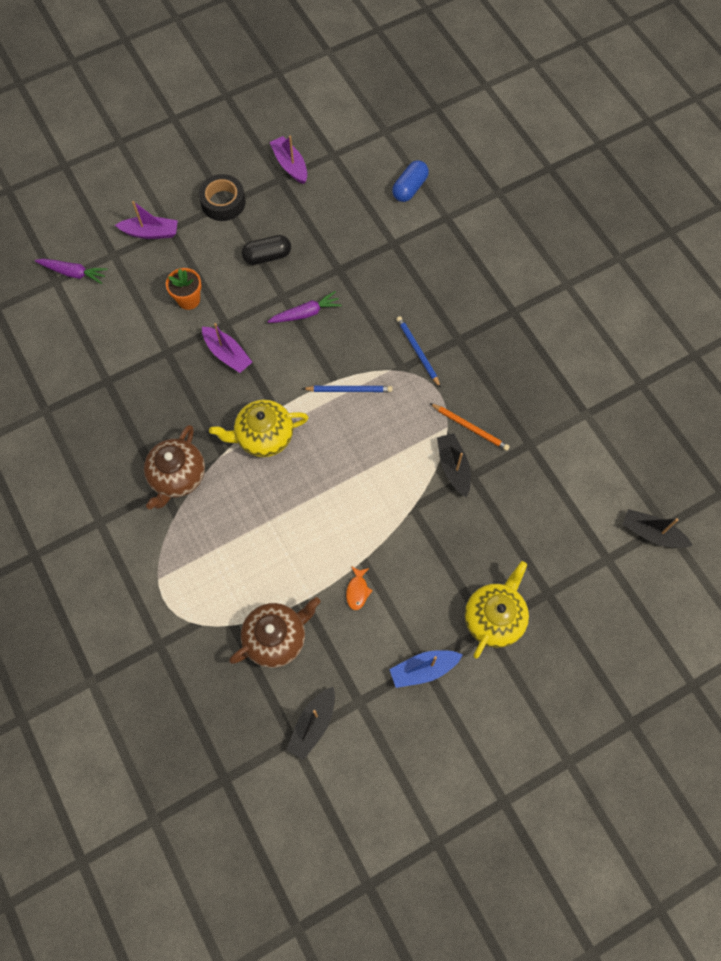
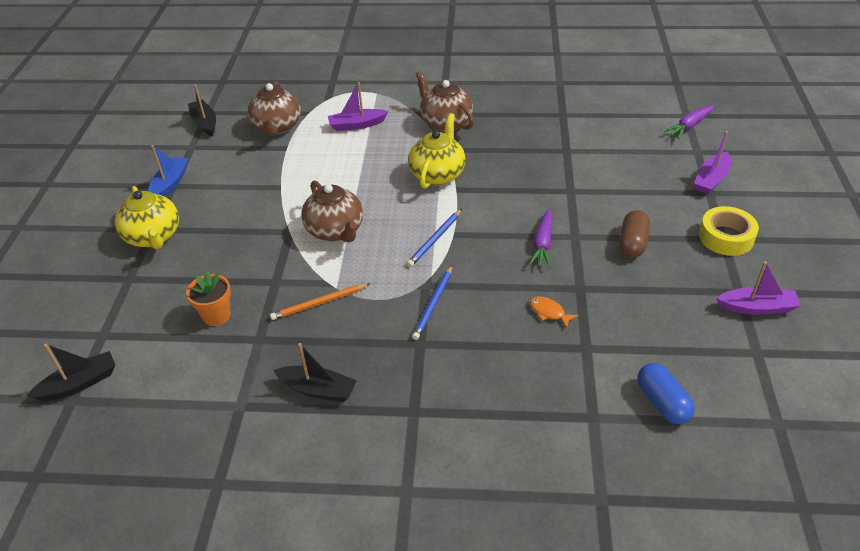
camera: 125 degrees right, 25 degrees down
(188, 299) = (614, 178): orange flower pot -> orange flower pot (216, 315)
(223, 202) = (726, 237): black tape -> yellow tape
(227, 354) = (536, 181): purple boat -> purple boat (357, 125)
(267, 256) = (632, 243): black capsule -> brown capsule
(357, 591) = (262, 175): orange fish -> orange fish (549, 312)
(388, 471) = (335, 231): none -> brown teapot
(417, 351) = (433, 304): blue pencil -> blue pencil turned 105 degrees clockwise
(453, 467) = (295, 273): black boat -> black boat (318, 389)

